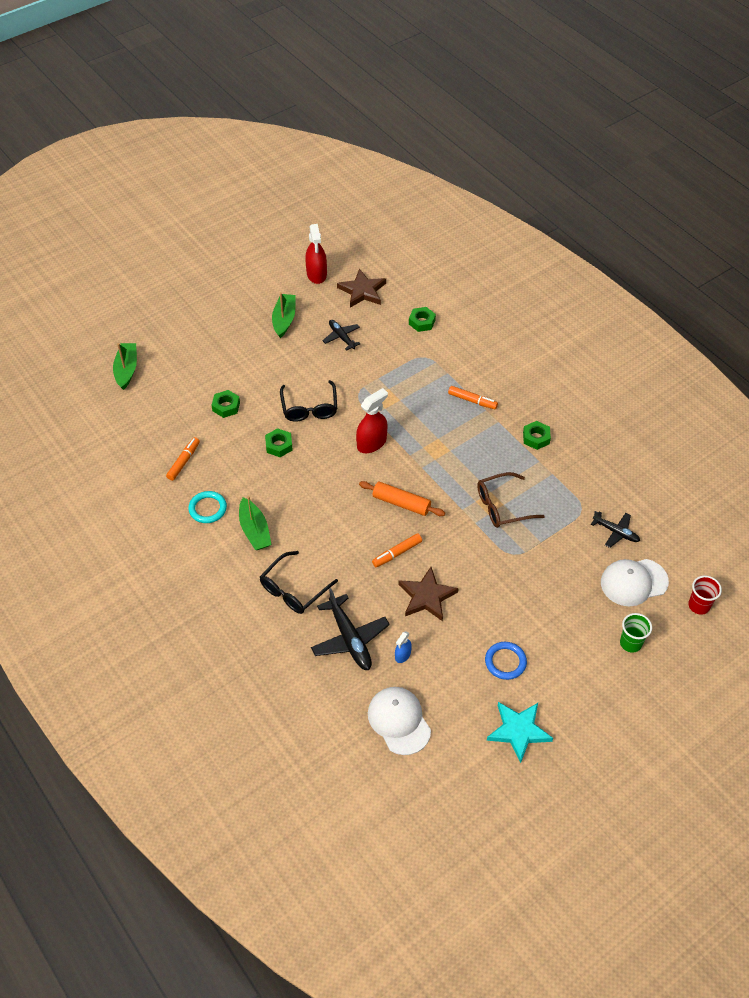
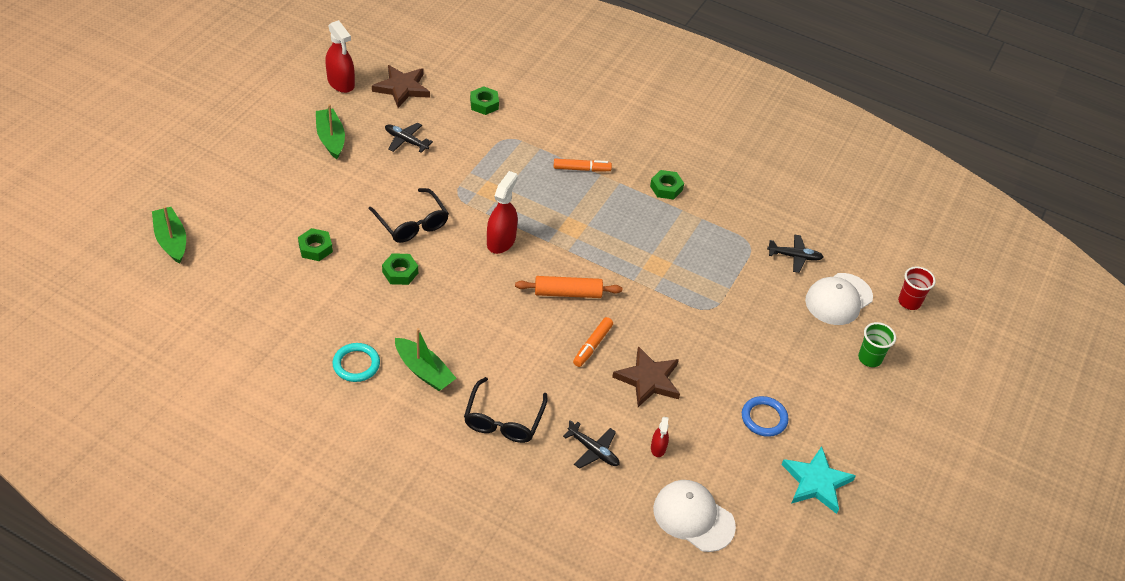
camera: 30 degrees left, 5 degrees down
(184, 461) = (299, 322): orange marker -> none
(349, 638) = (593, 450): black plane -> black plane, size x0.61
(402, 655) = (658, 448): blue spray bottle -> red spray bottle
(503, 506) = (672, 264): brown glasses -> none

